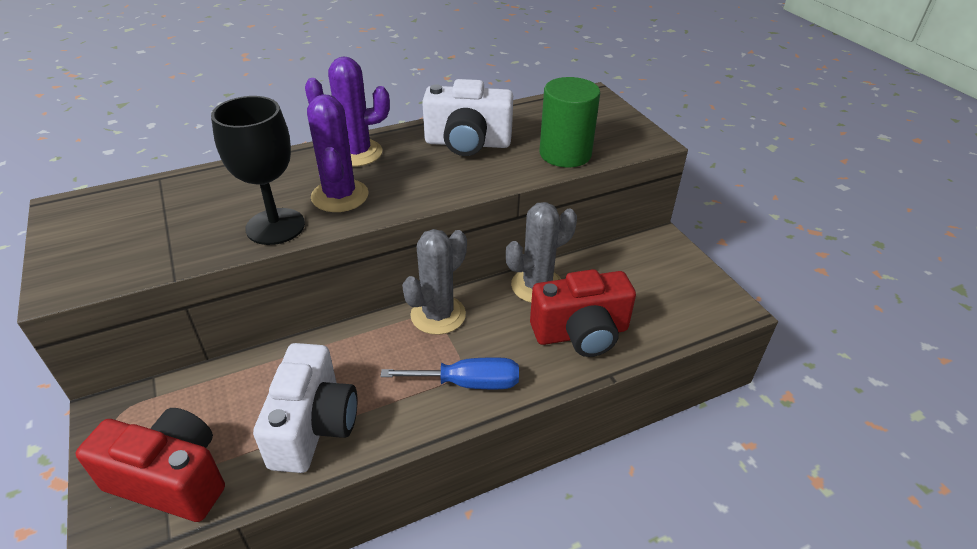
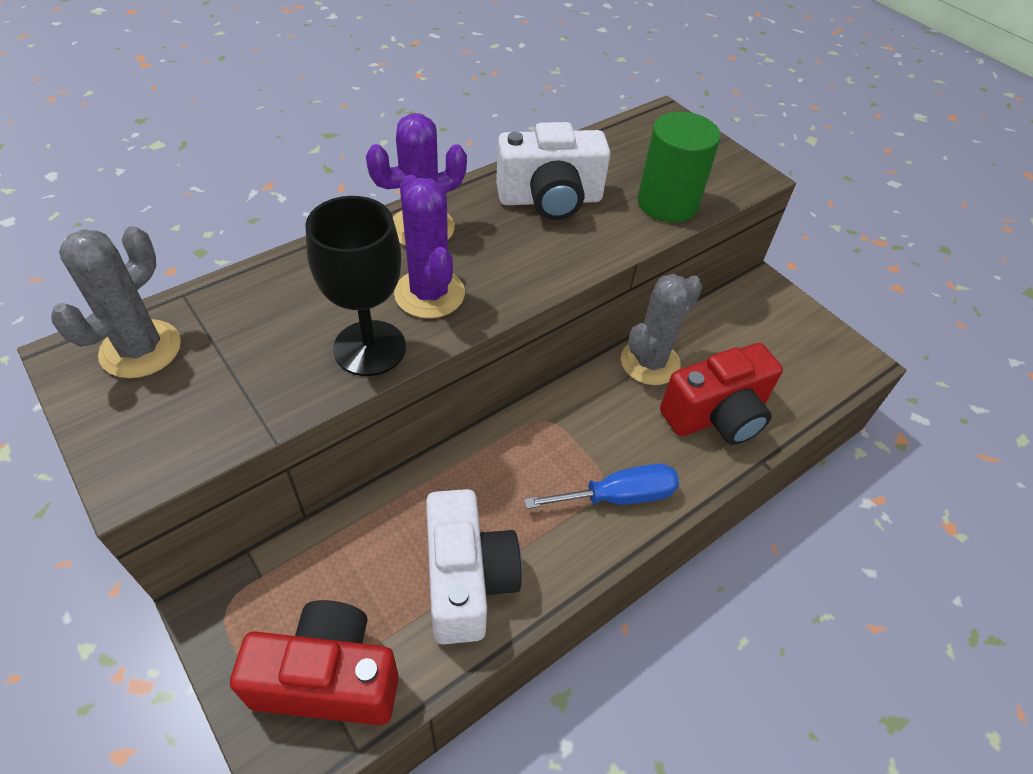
camera: 15 degrees left, 10 degrees up
(438, 315) = (554, 415): grey cactus -> grey cactus (140, 349)

